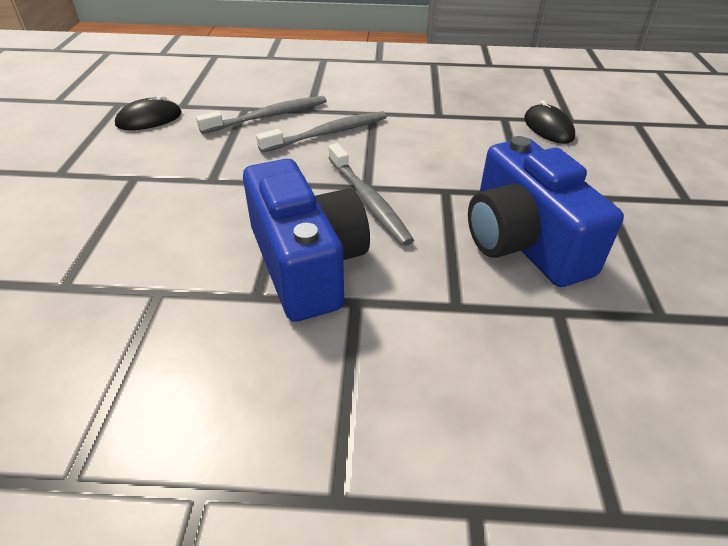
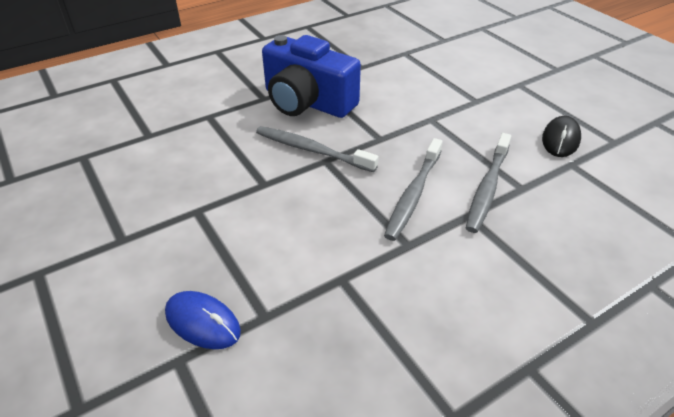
camera: 145 degrees right, 0 degrees up
(523, 242) = (183, 167): blue camera -> none
(548, 128) = (202, 322): black mouse -> blue mouse

